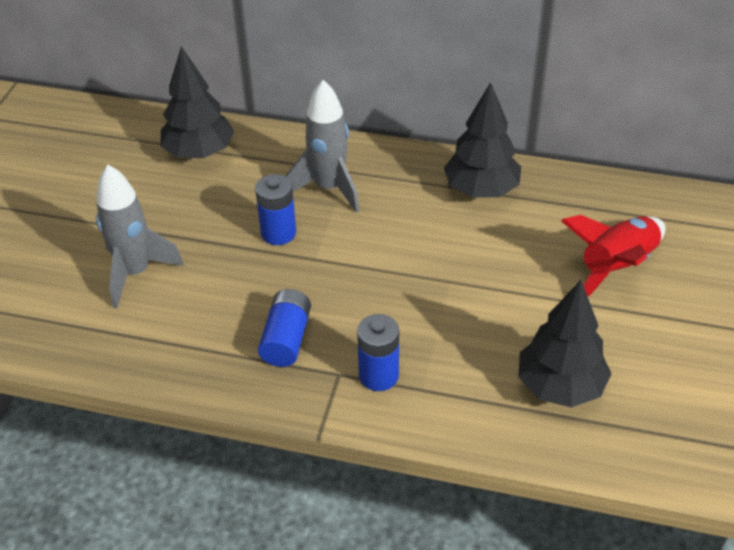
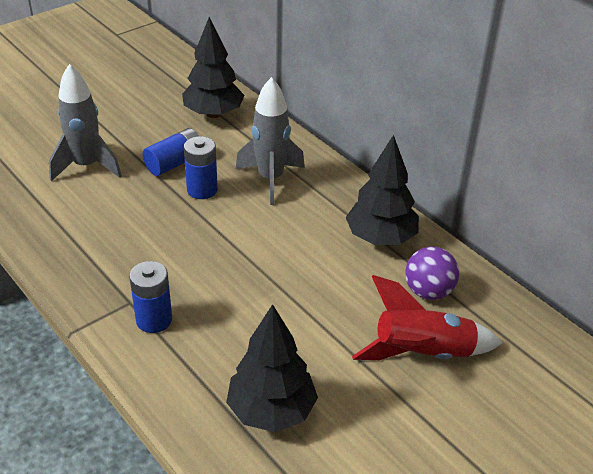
camera: 35 degrees right, 5 degrees down
(286, 339) = (125, 259): blue battery -> blue battery (174, 163)
(566, 214) = (428, 292): none -> purple ball

